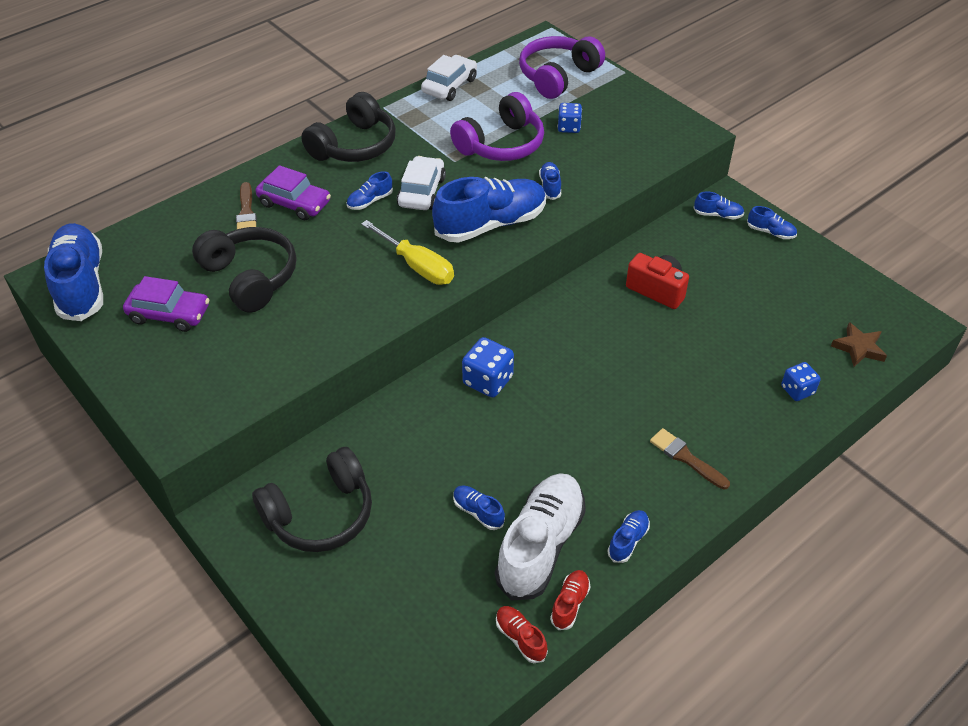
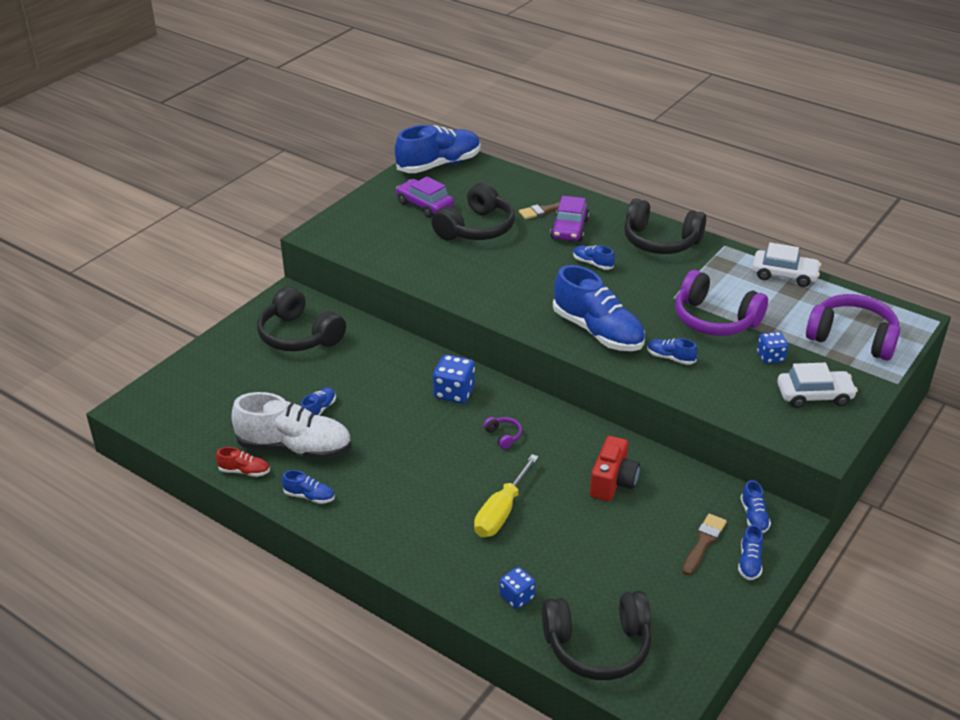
camera: 75 degrees right, 10 degrees down
(169, 314) = (425, 205): purple car -> purple car turned 135 degrees clockwise
(417, 266) = (525, 302): yellow screwdriver -> yellow screwdriver (501, 511)
(422, 192) = (620, 287): white car -> white car (814, 395)
(520, 638) = (211, 450): red shoe -> none
(550, 186) = (670, 358): blue shoe -> blue shoe turned 135 degrees counterclockwise
(571, 354) = (503, 436): none -> purple headphones
(686, 458) = (406, 523): brown brush -> brown brush (703, 542)
(858, 348) = (598, 646): brown star -> black headphones

